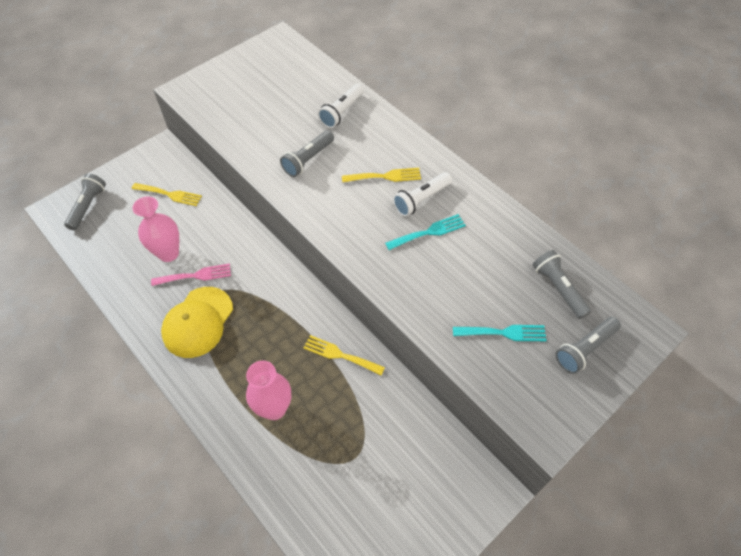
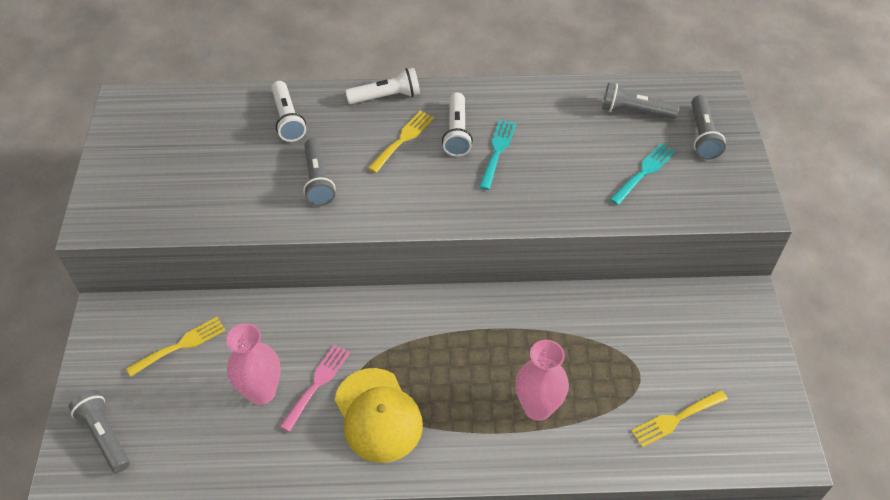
camera: 50 degrees left, 5 degrees down
(340, 355) = (527, 320): yellow fork -> yellow fork (675, 419)
(412, 143) = (386, 97): none -> white flashlight

